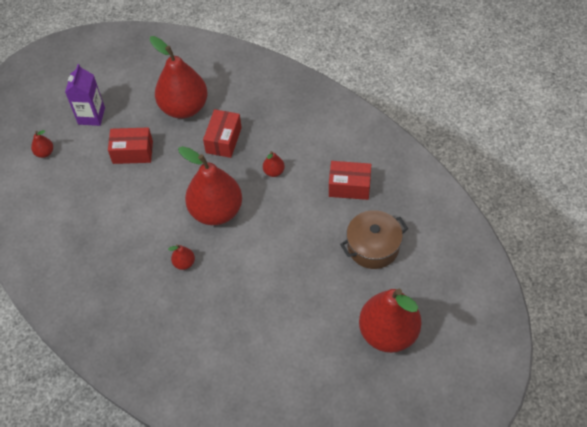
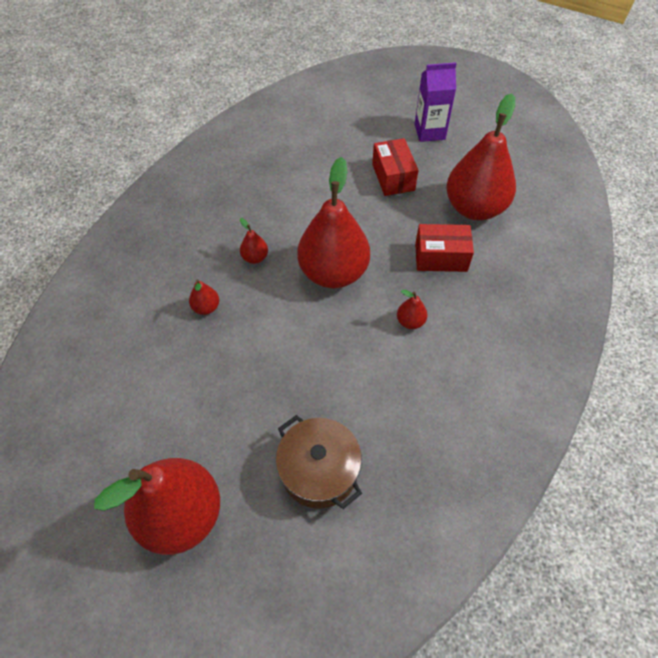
camera: 75 degrees right, 0 degrees up
(44, 153) = (369, 109): red pear -> red pear (206, 307)
(349, 186) = (414, 420): red box -> none

